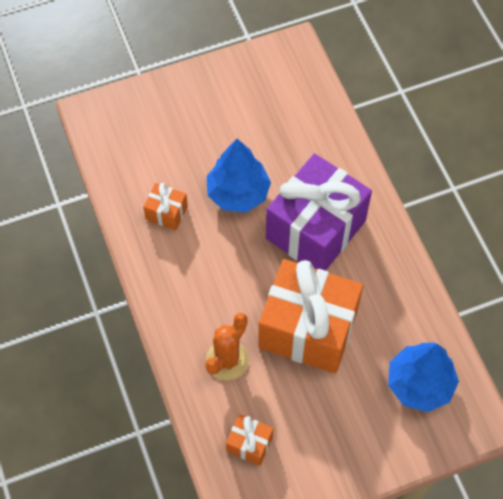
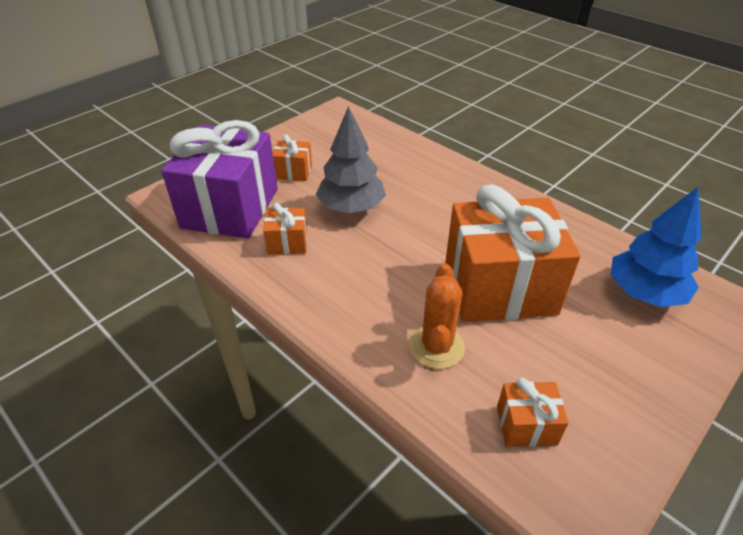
camera: 25 degrees left, 20 degrees down
(209, 126) = (293, 171): none -> orange gift
(238, 193) = (351, 207): blue tree -> grey tree
(315, 230) = (444, 210): purple gift -> purple gift (230, 208)

